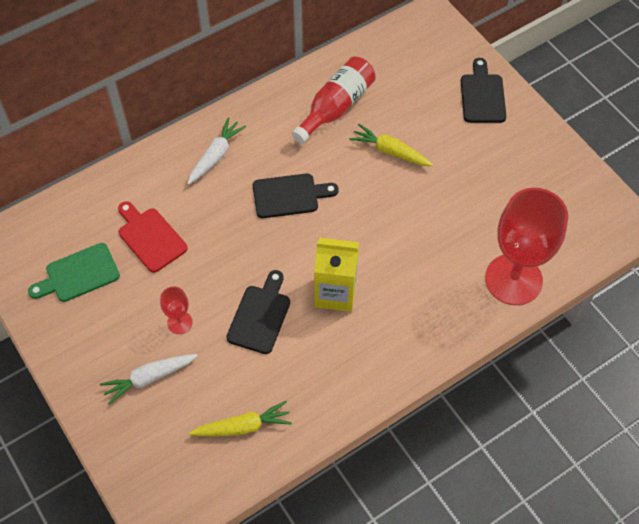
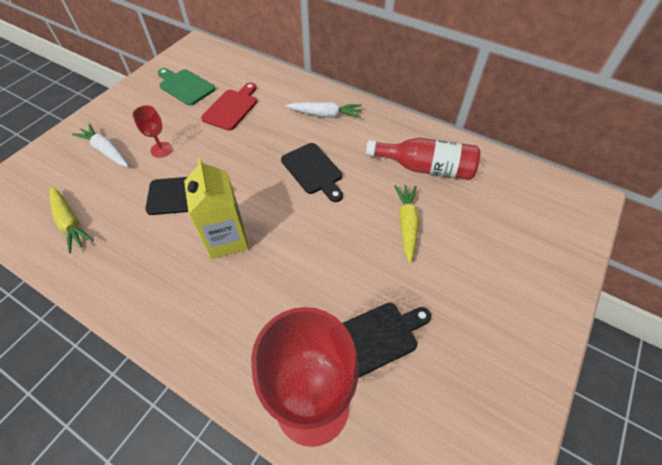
camera: 65 degrees right, 5 degrees down
(482, 95) = (535, 280): black cutting board -> black cutting board (377, 337)

